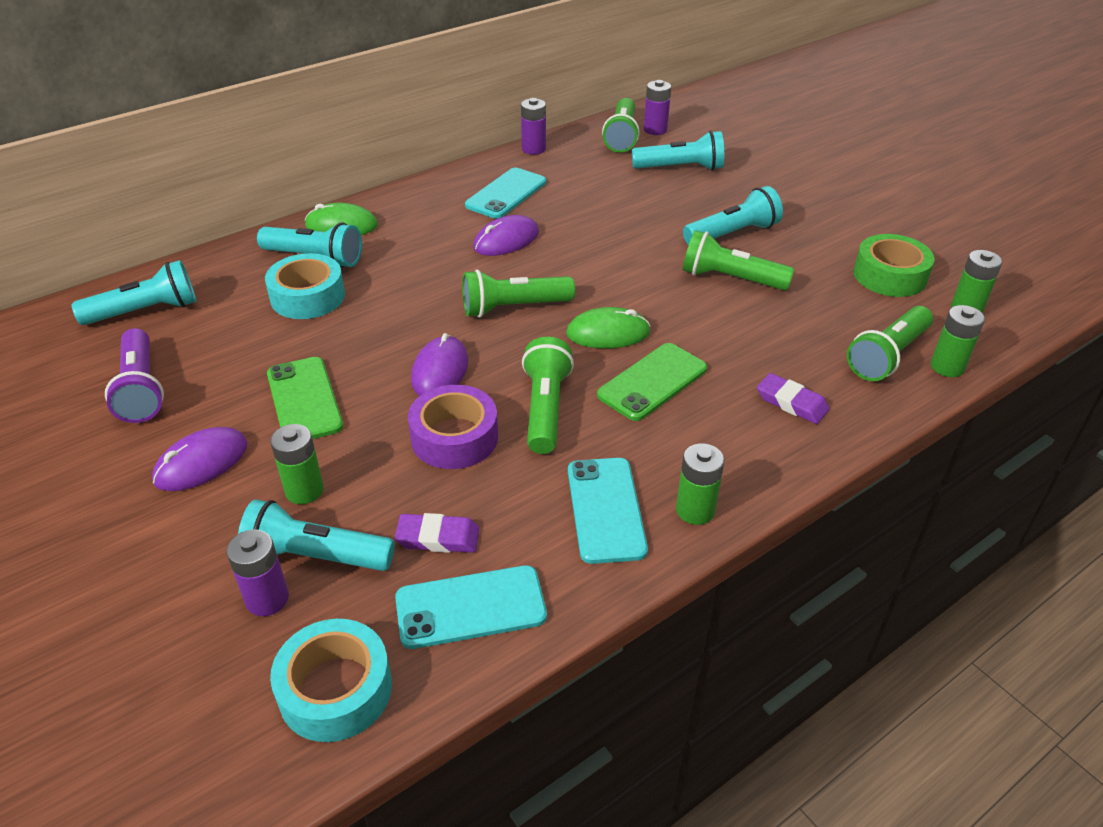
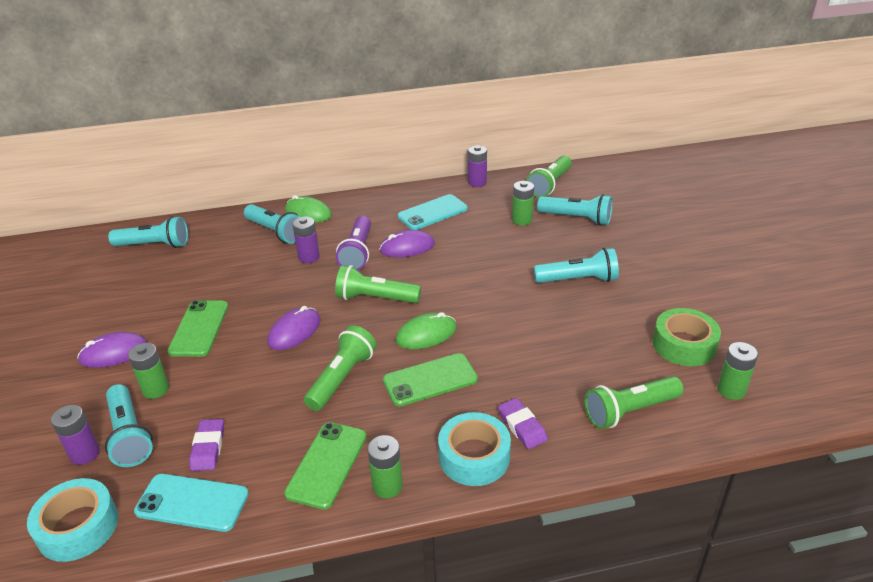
camera: 25 degrees right, 5 degrees down
(141, 389) = (116, 295): purple flashlight -> purple flashlight (358, 253)
(308, 297) = (252, 258): turquoise tape -> turquoise tape (474, 457)
(315, 557) = (130, 435): turquoise flashlight -> turquoise flashlight turned 150 degrees counterclockwise
(438, 538) = (208, 448): purple eraser -> purple eraser turned 60 degrees clockwise
(454, 437) = (269, 381): purple tape -> none
(606, 509) = (327, 464): turquoise phone -> green phone
(608, 333) = (426, 334): green mouse -> green mouse turned 45 degrees counterclockwise
(655, 130) = (579, 184): purple battery -> purple battery (309, 257)
(730, 279) = (549, 315): green flashlight -> none
(947, 367) = (675, 434): green battery -> green battery (522, 220)

